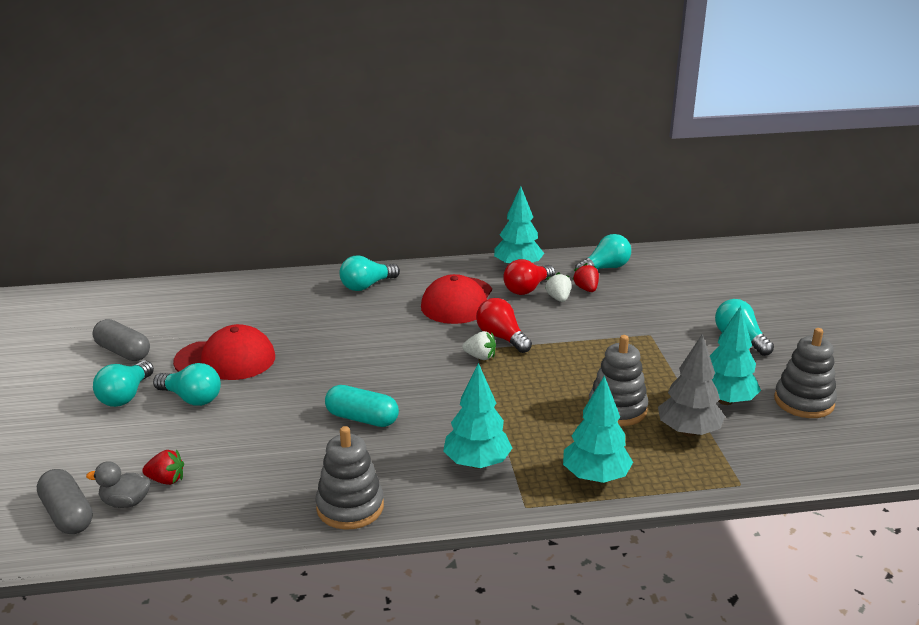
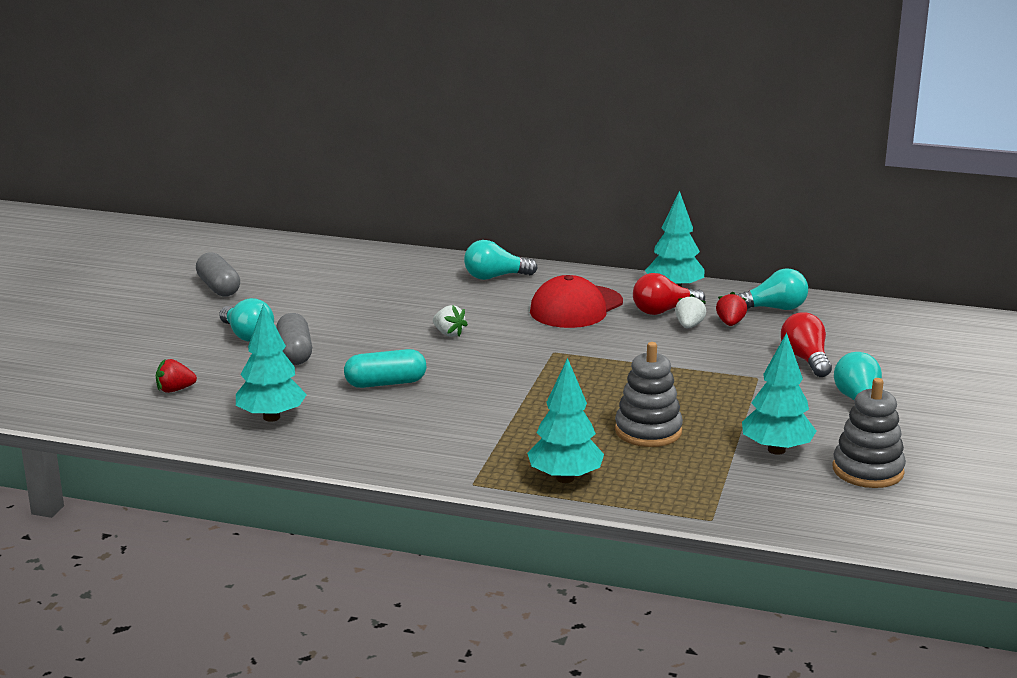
camera: 25 degrees right, 5 degrees down
(67, 514) = (78, 395): grey capsule -> grey capsule (294, 353)
(125, 396) = (193, 321): turquoise light bulb -> none
(125, 502) = (129, 398): grey duck -> none
(166, 480) = (175, 390): red strawberry -> red strawberry turned 135 degrees clockwise
(225, 359) = (303, 312): red cap -> none
(350, 507) = (312, 445): grey stacking toy -> none
(362, 418) = (385, 383): turquoise capsule -> turquoise capsule turned 60 degrees counterclockwise
(477, 463) = (459, 441): turquoise tree -> turquoise tree (271, 417)
(480, 357) = (551, 359): white strawberry -> white strawberry (449, 333)
(501, 337) = (590, 347): red light bulb -> red light bulb (806, 359)
(688, 431) = (704, 466): grey tree -> none

